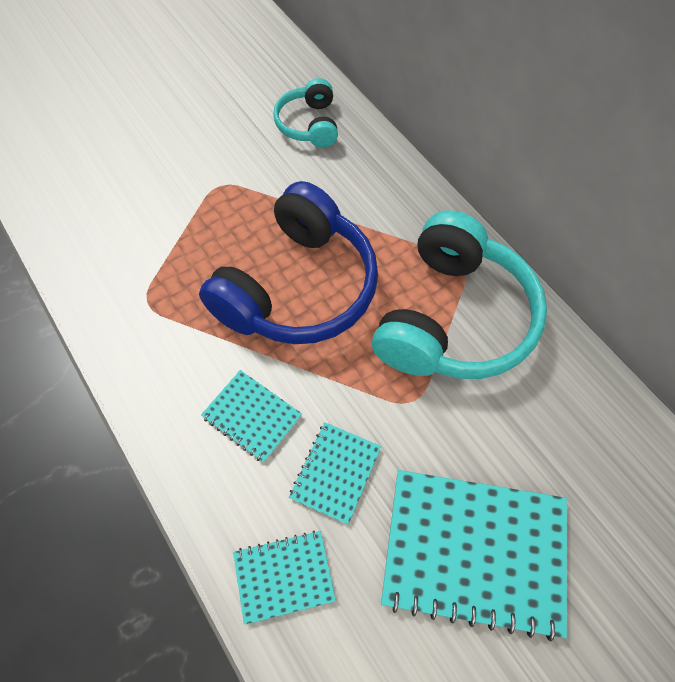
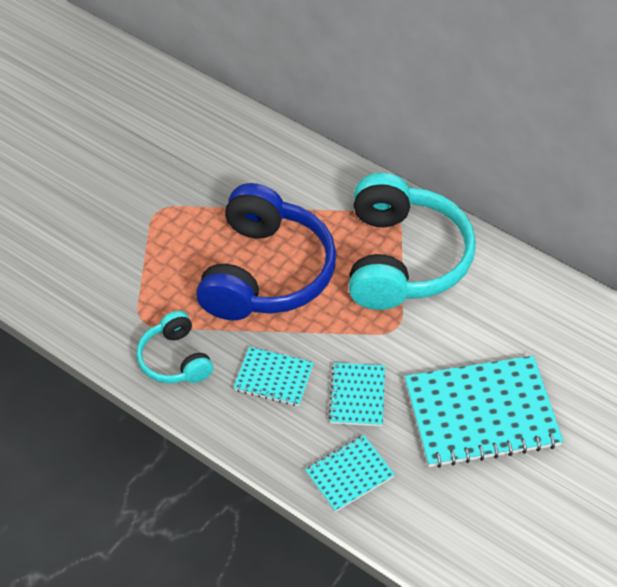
camera: 20 degrees left, 10 degrees down
(309, 124) = (213, 136): turquoise headphones -> turquoise headphones (175, 359)

